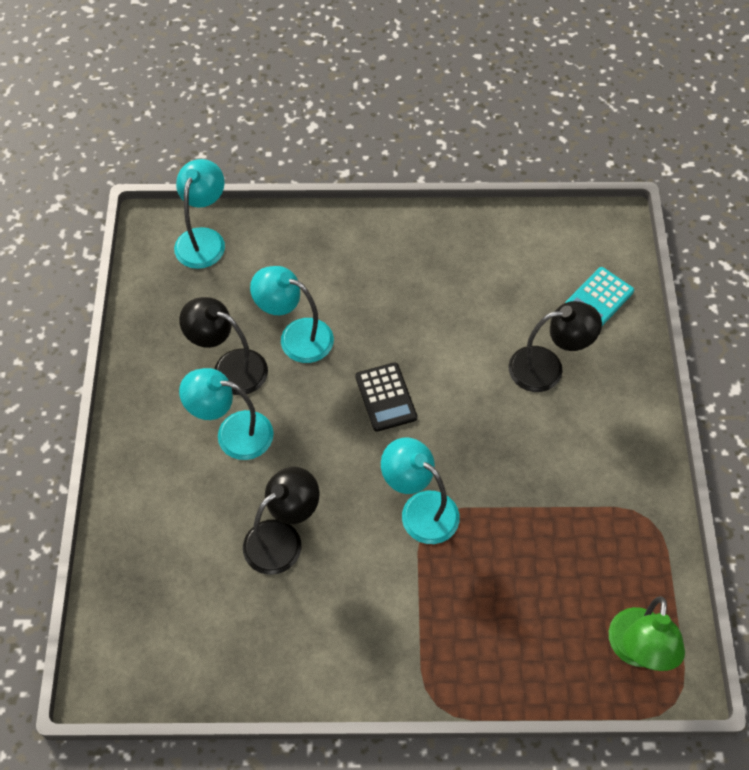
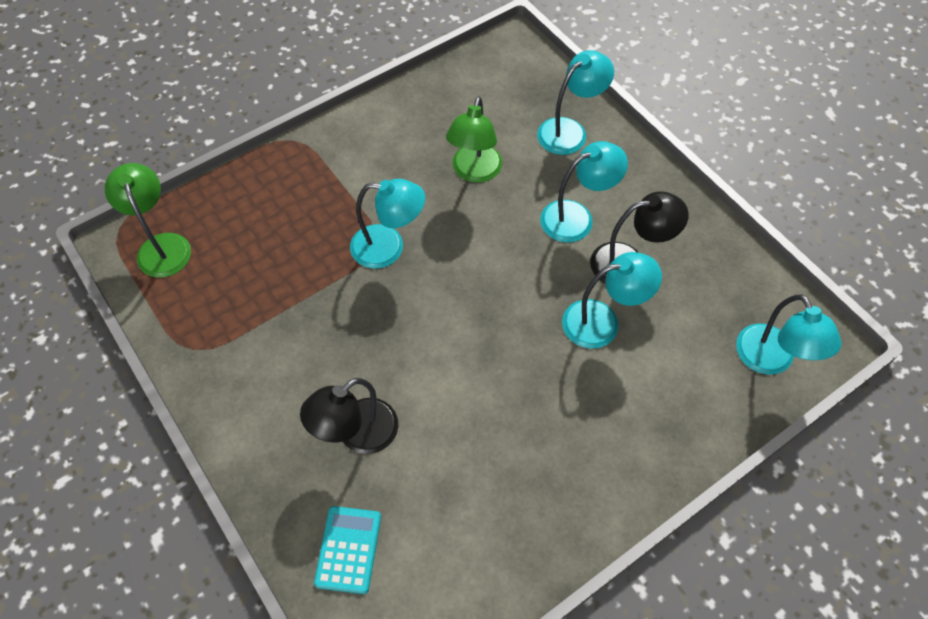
camera: 145 degrees right, 0 degrees up
(154, 525) = (569, 131): none -> turquoise lamp
(282, 539) = (474, 172): black lamp -> green lamp
(386, 397) = (482, 317): black calculator -> none

